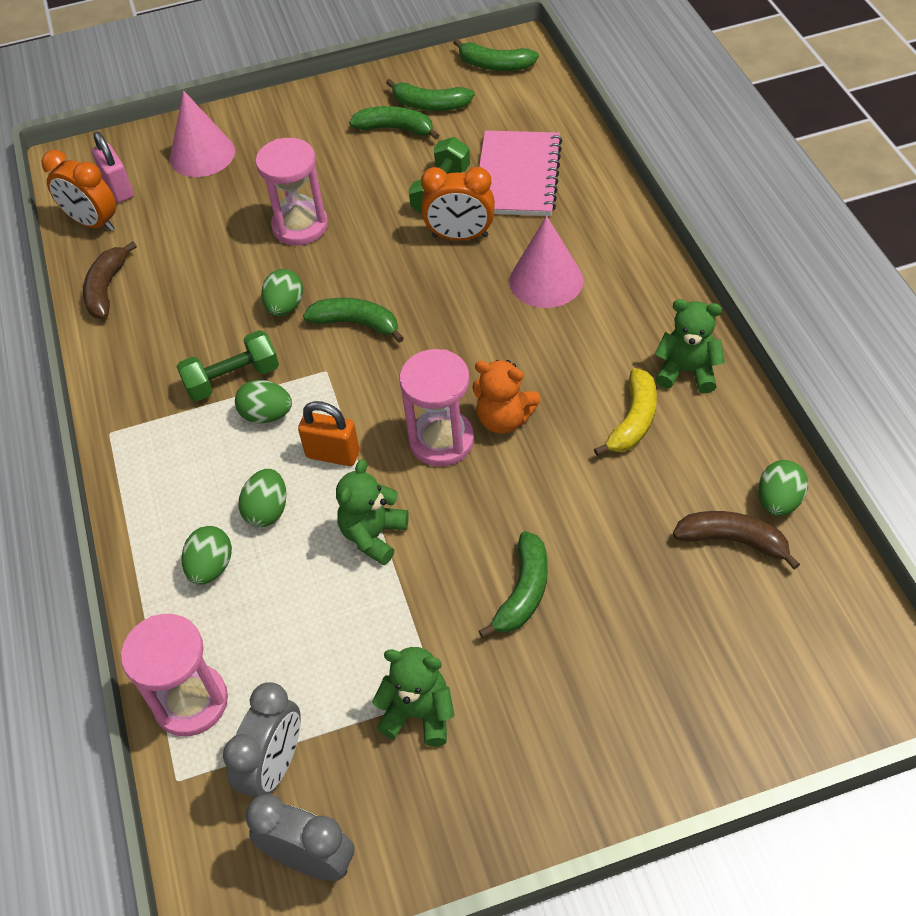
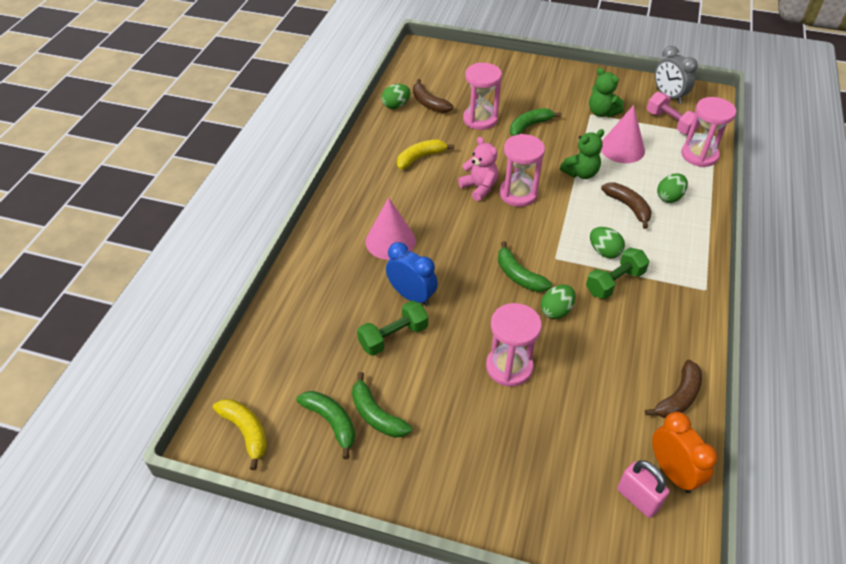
camera: 150 degrees left, 5 degrees down
(118, 189) = (637, 498): pink padlock -> pink padlock turned 45 degrees counterclockwise
(202, 154) = (547, 492): pink cone -> pink cone (622, 148)
(232, 379) = (614, 282): green dumbbell -> green dumbbell turned 45 degrees counterclockwise
(267, 510) = (628, 207): green egg -> brown banana
(275, 766) = (670, 123): grey clock -> pink dumbbell
(333, 454) = (578, 215): orange padlock -> none
(460, 236) = (411, 296): orange clock -> blue clock
(494, 65) = (246, 432): green banana -> yellow banana
(504, 419) = (479, 187): orange teddy bear -> pink teddy bear
(517, 176) = (336, 317): pink notebook -> none
(616, 556) = (480, 119): none -> pink hourglass
(687, 371) = (373, 163): green teddy bear -> none

